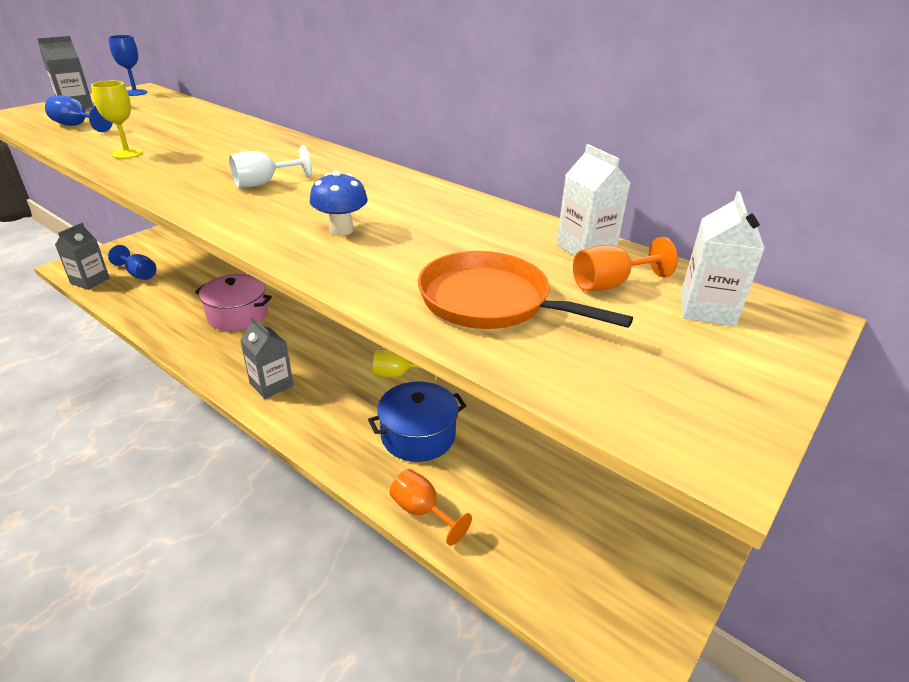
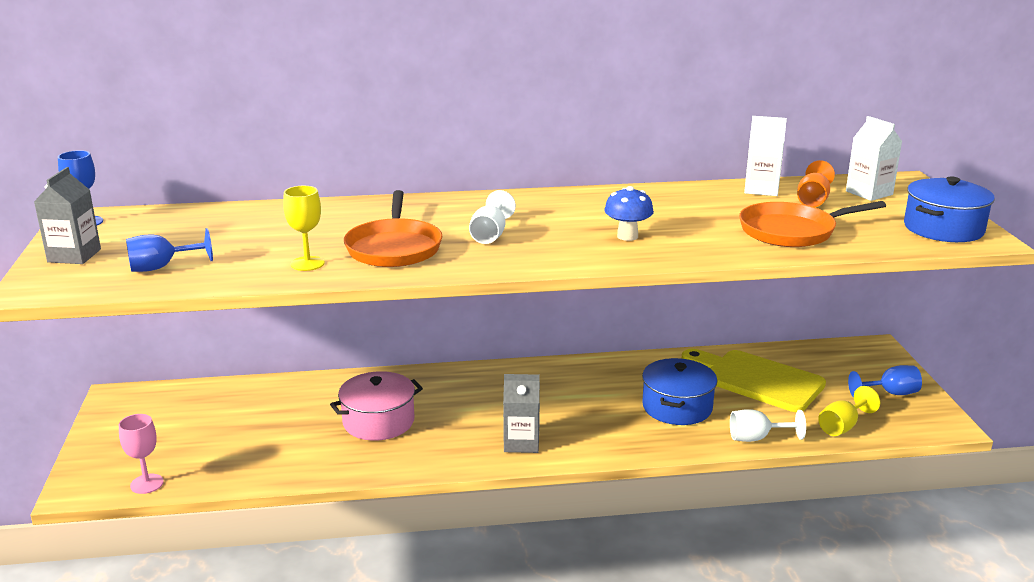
camera: 45 degrees left, 10 degrees down
(90, 281) = (147, 484): grey carton -> pink goblet
(139, 274) = (188, 450): blue goblet -> blue goblet (890, 393)
(191, 165) = (394, 248): none -> orange pan
(398, 375) = (592, 384): yellow goblet -> yellow goblet (842, 426)
(422, 511) = (756, 438): orange goblet -> white goblet
(529, 460) = (757, 379): none -> yellow cutting board
(691, 403) = (943, 228): none -> blue pot

